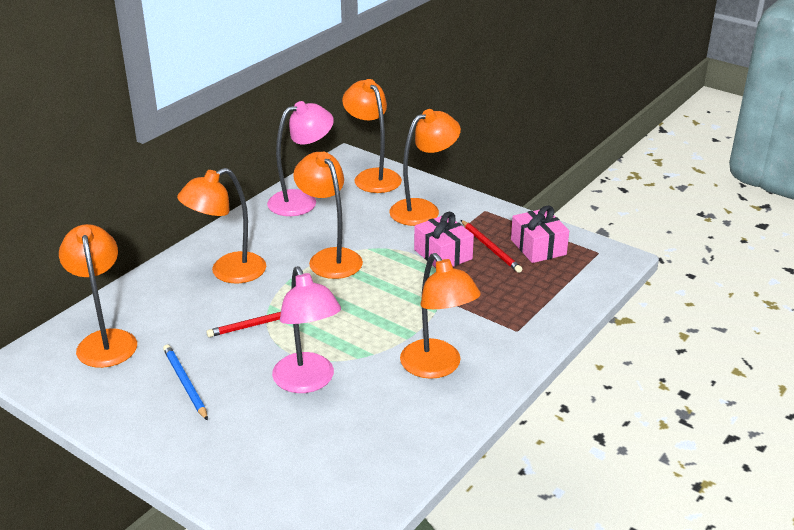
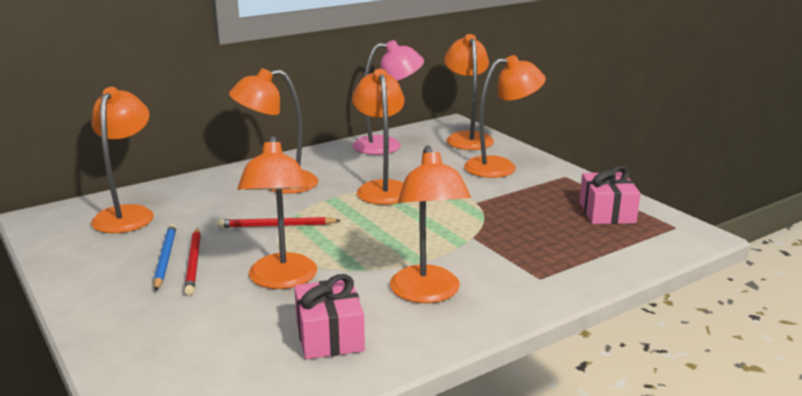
camera: 20 degrees right, 10 degrees down
(308, 382) = (282, 280): pink lamp -> orange lamp
(443, 254) = (498, 202): pink gift -> pink gift (329, 336)
(490, 248) = (553, 205): red pencil -> red pencil (194, 263)

